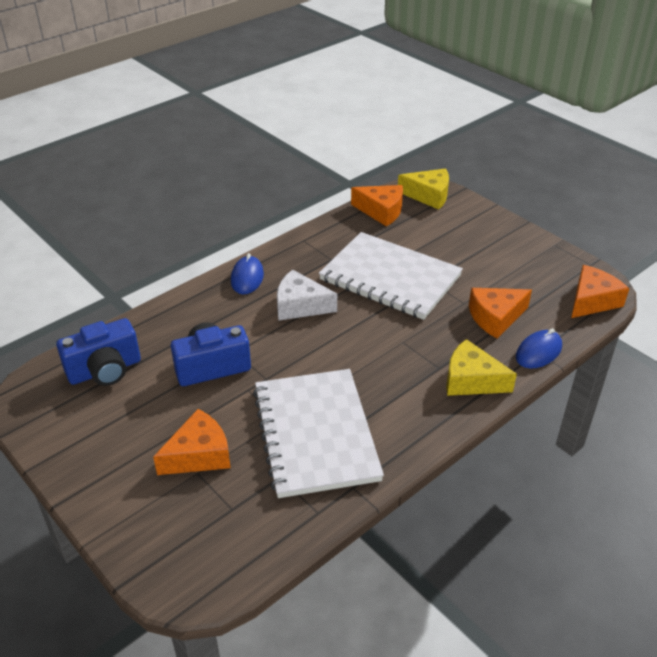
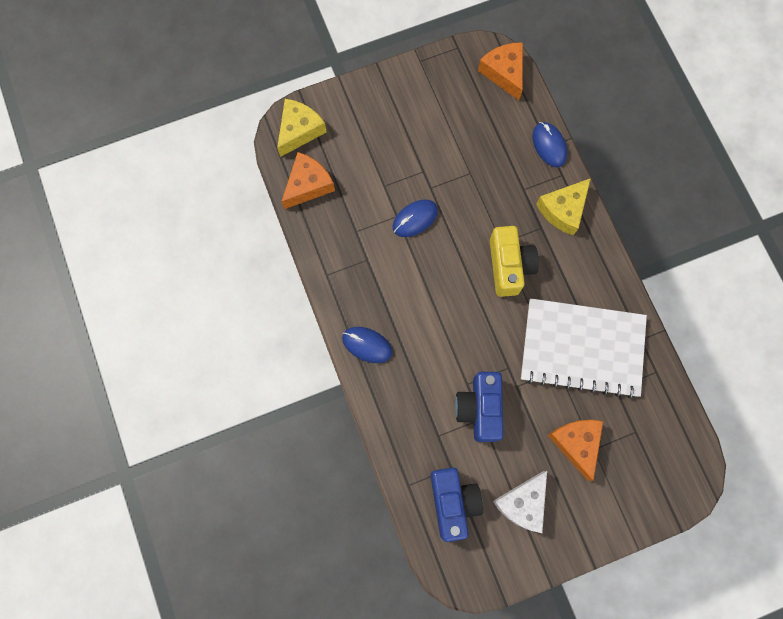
camera: 70 degrees left, 35 degrees up
(300, 306) = (425, 310): white cheese -> white cheese (523, 503)
(380, 353) = (509, 266): none -> yellow camera
(390, 278) = (415, 219): white notebook -> blue mouse
(495, 318) = (498, 157): orange cheese -> none

